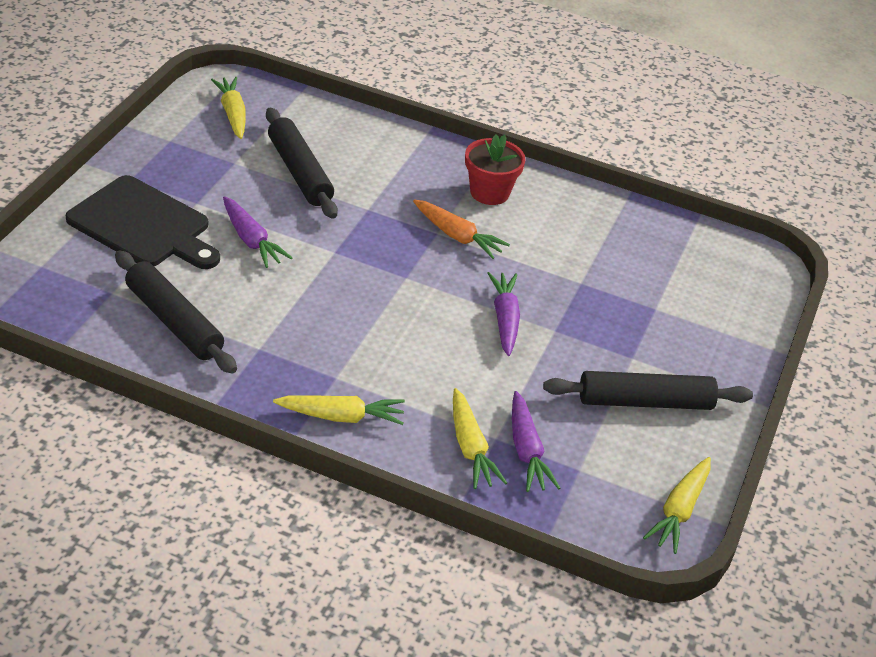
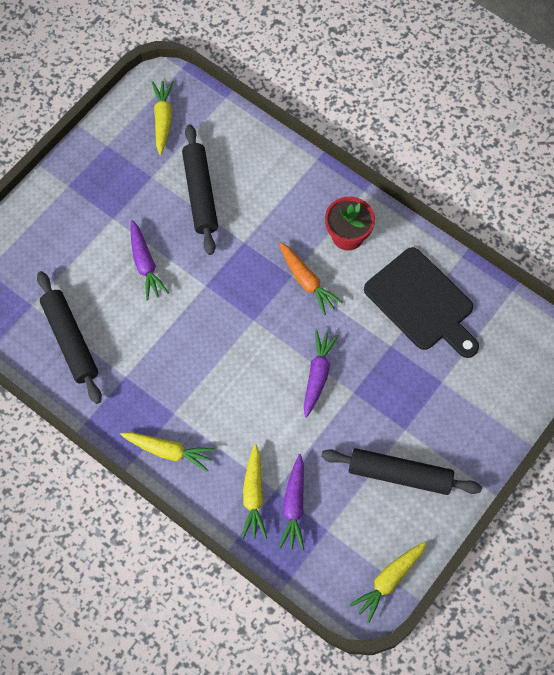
camera: 20 degrees right, 25 degrees up
(143, 225) = (68, 237): black cutting board -> black cutting board (422, 302)

